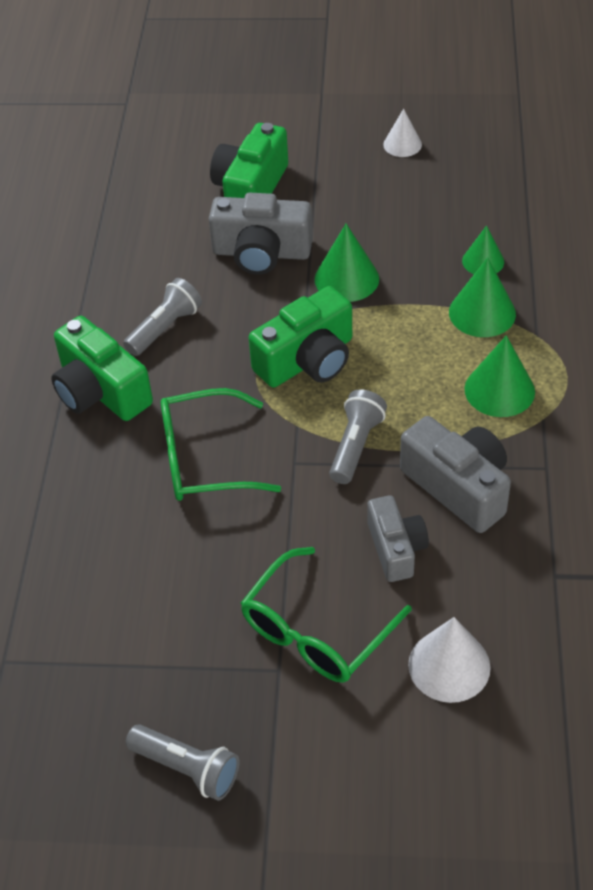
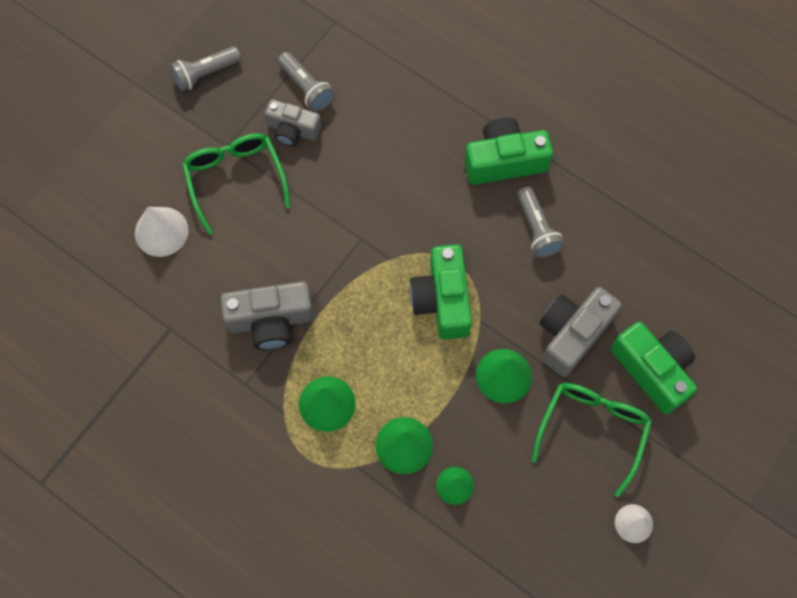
camera: 120 degrees right, 20 degrees up
(204, 459) = (402, 190): green glasses -> green glasses (592, 429)
(355, 446) = (348, 282): grey flashlight -> grey flashlight (306, 88)
(396, 548) = (255, 255): grey camera -> grey camera (293, 130)

